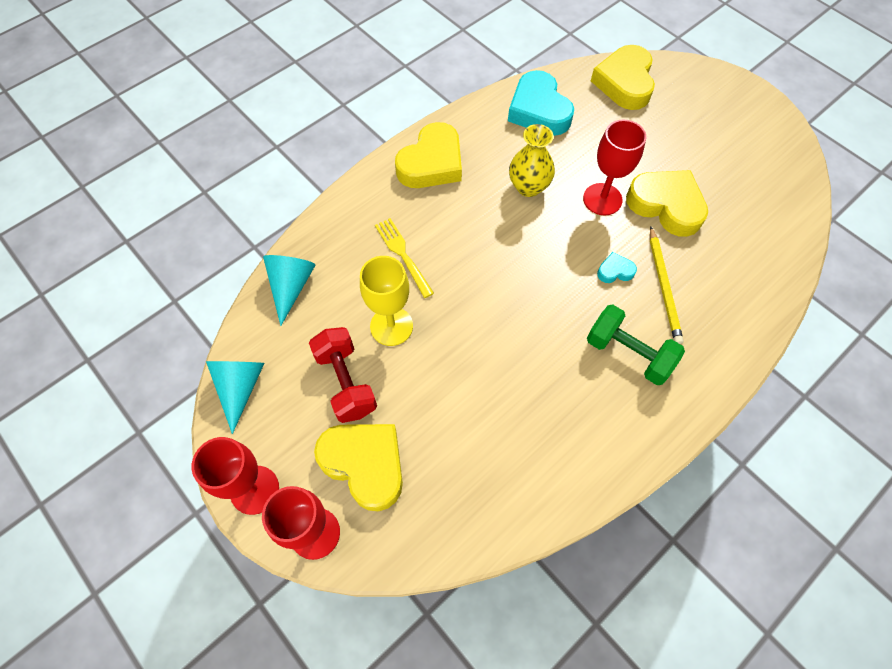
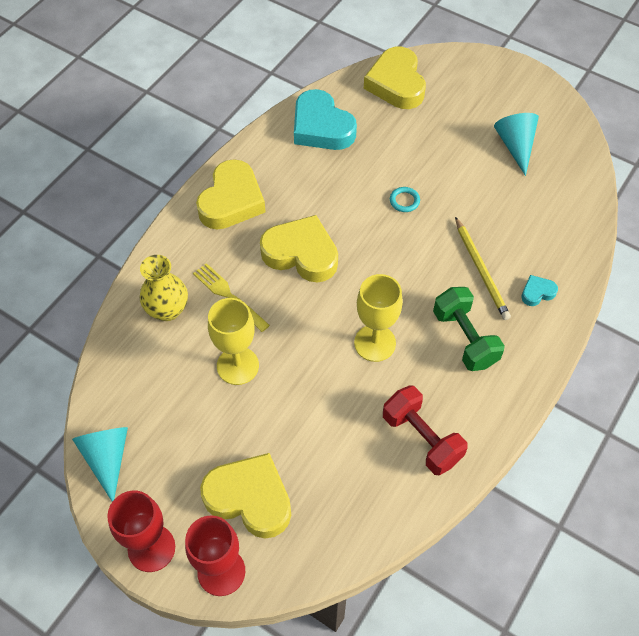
camera: 15 degrees left, 5 degrees down
(291, 287) = (127, 351): turquoise cone -> turquoise cone (515, 146)
(346, 382) = (209, 428): red dumbbell -> red dumbbell (421, 438)
(528, 187) = (332, 204): yellow vase -> yellow vase (167, 310)
(534, 336) = (375, 343): none -> yellow goblet
(602, 199) = (404, 201): red goblet -> turquoise ring
(615, 271) = (433, 266): turquoise heart -> turquoise heart (537, 292)
(628, 353) = (465, 338): green dumbbell -> green dumbbell turned 45 degrees clockwise
(666, 205) = (464, 194): yellow heart -> yellow heart (301, 254)

